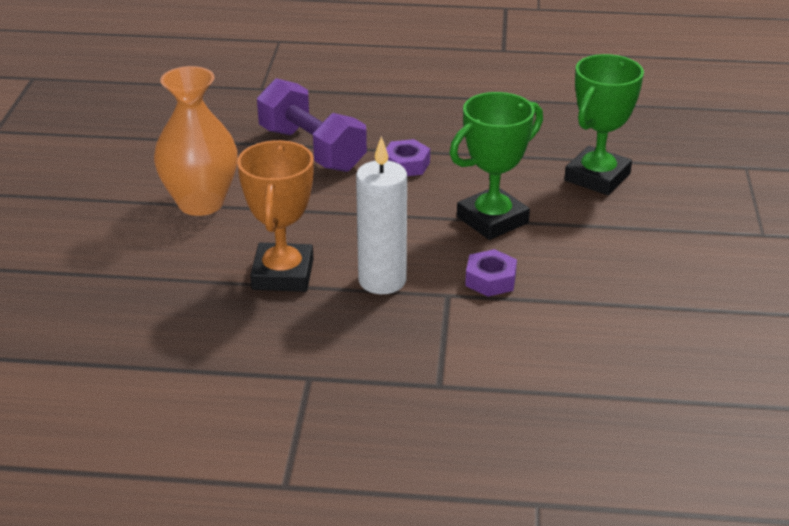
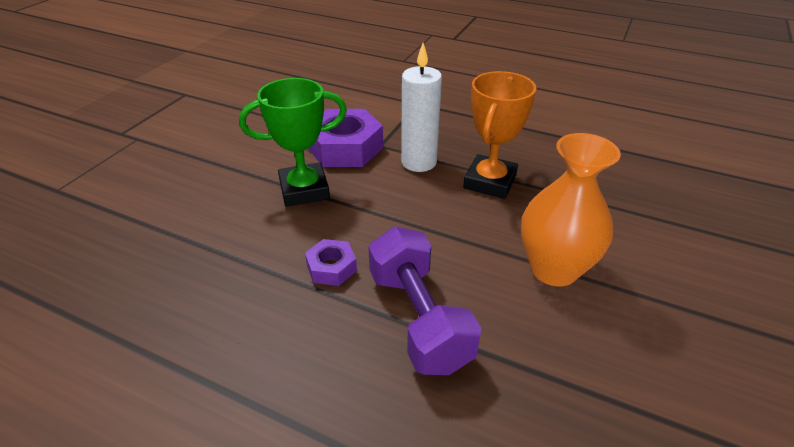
camera: 160 degrees left, 5 degrees up
(490, 280) = (345, 148): purple nut -> purple nut, size x1.93
(597, 177) = (180, 209): green trophy -> none

